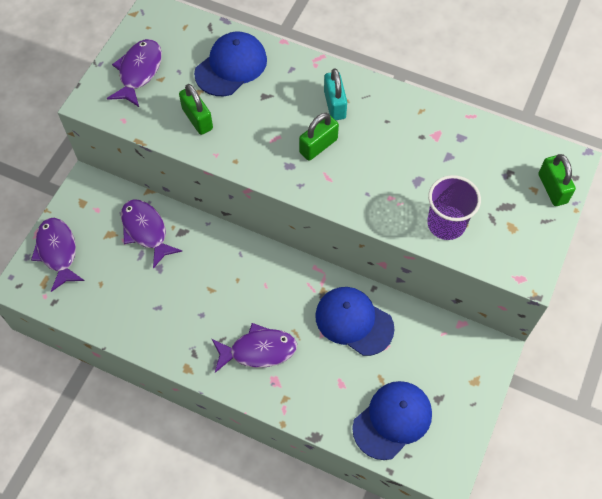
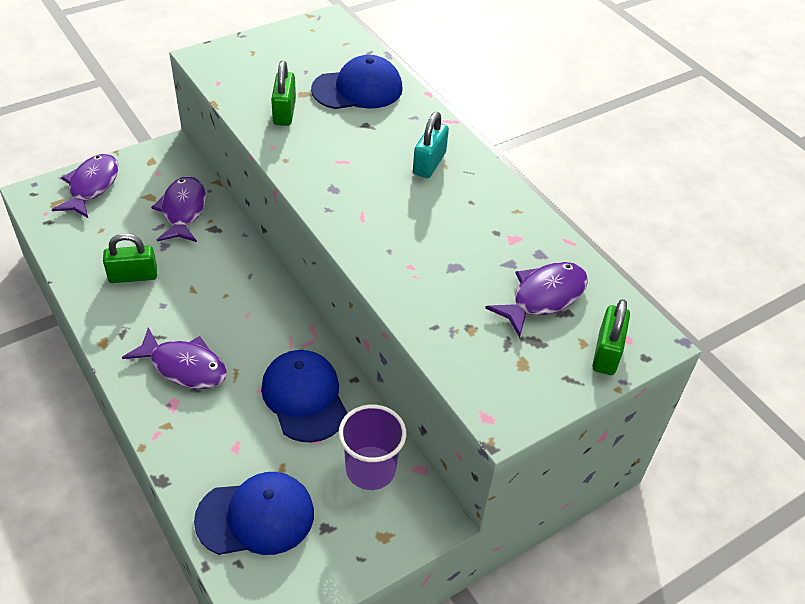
camera: 30 degrees right, 15 degrees down
(139, 72) = (269, 56): purple fish -> purple fish (543, 297)
(318, 146) = (378, 187): green padlock -> green padlock (133, 276)
(446, 224) = (449, 320): purple cup -> purple cup (370, 469)

